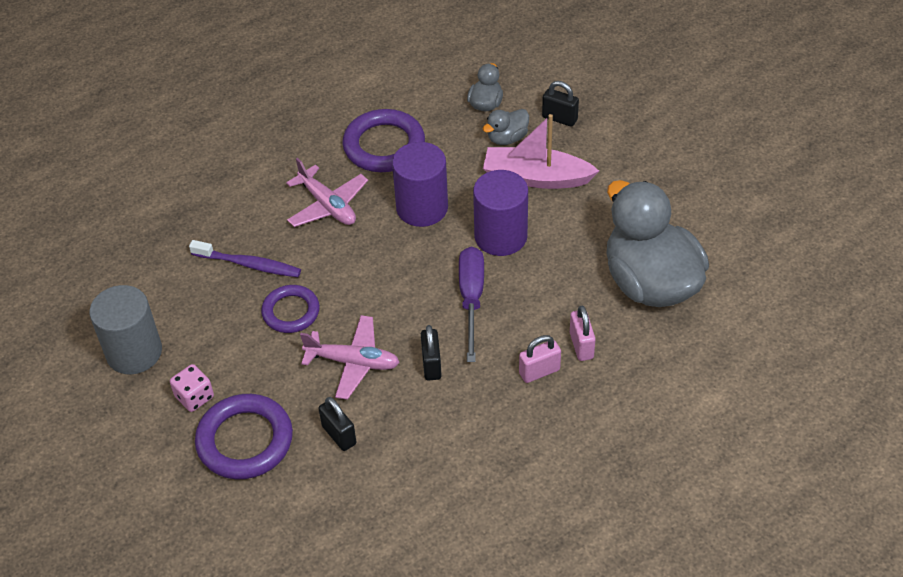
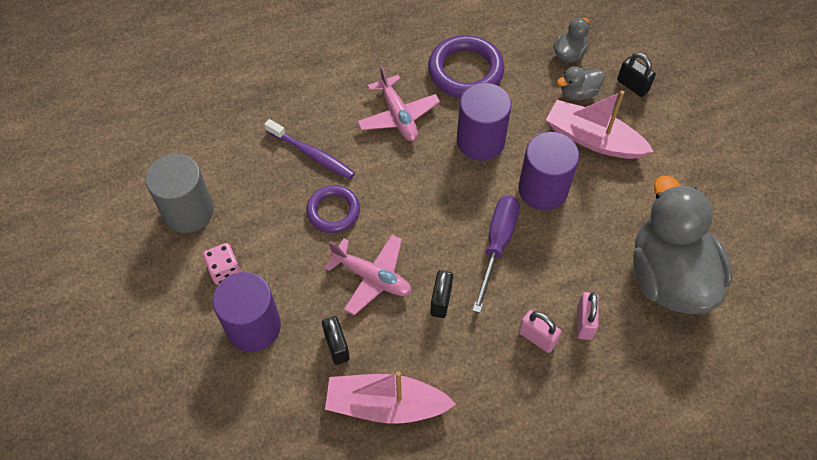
camera: 15 degrees right, 10 degrees up
(245, 440) = (253, 326): purple ring -> purple cylinder
(408, 473) = (386, 405): none -> pink boat
(539, 371) = (537, 338): pink padlock -> pink padlock turned 45 degrees clockwise

